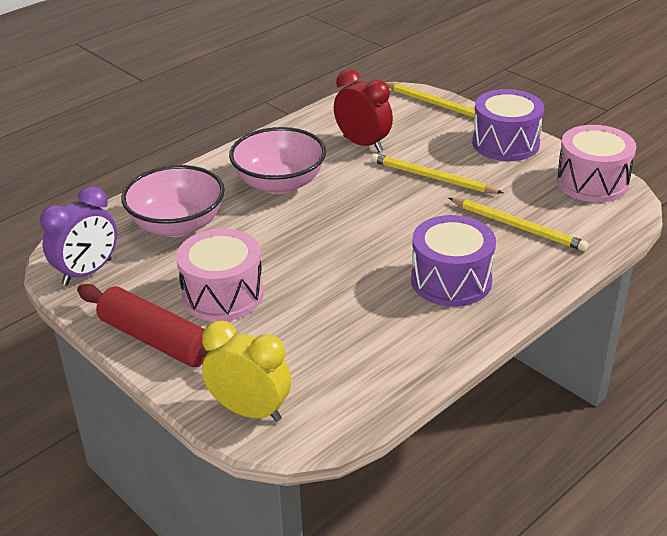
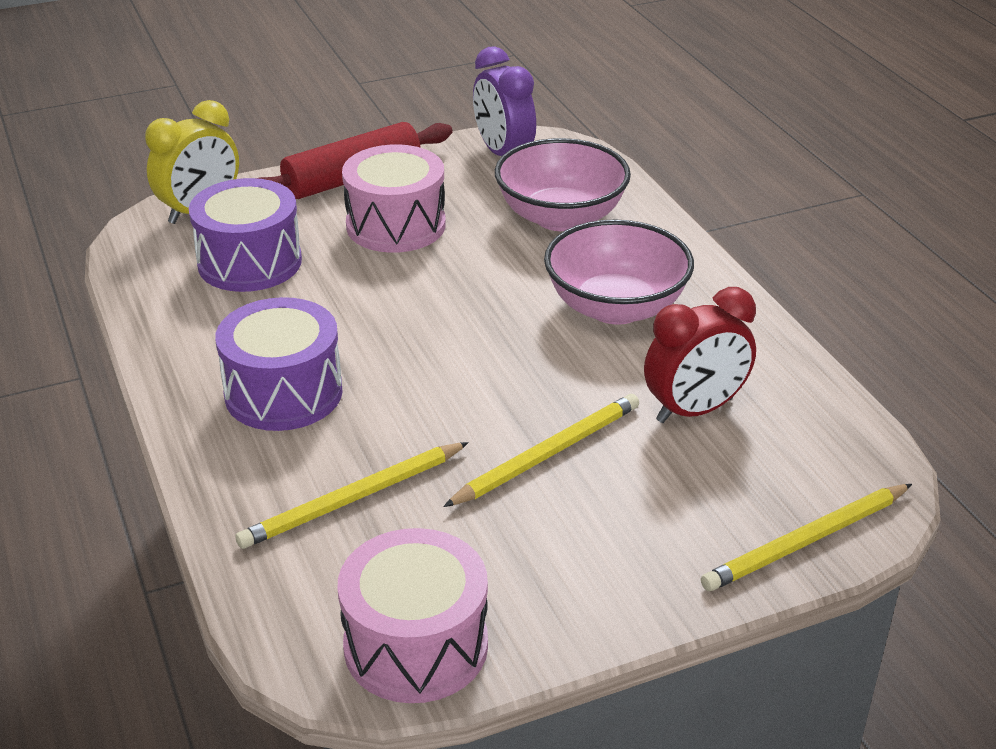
camera: 110 degrees right, 0 degrees up
(505, 143) = (613, 582): purple drum -> purple drum (249, 262)

